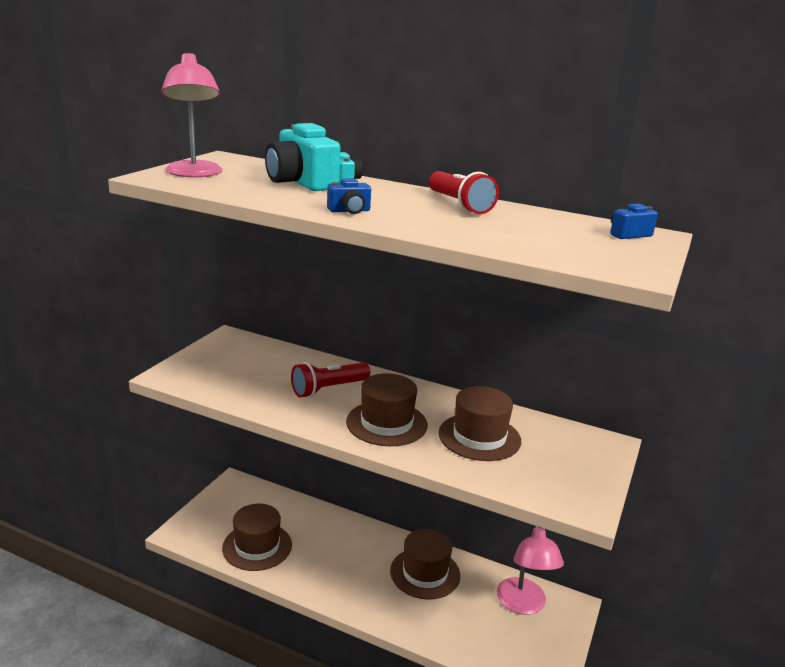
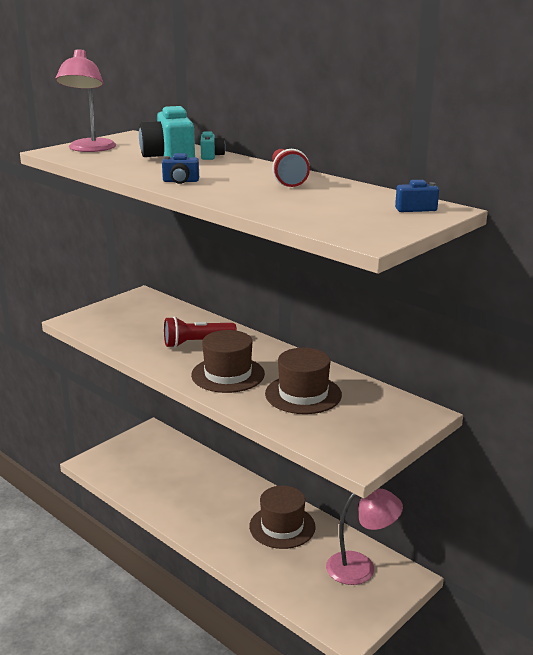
camera: 20 degrees right, 0 degrees up
(257, 546) = (146, 482): brown hat -> none
(523, 605) = (361, 568): pink lamp -> pink lamp turned 105 degrees counterclockwise

